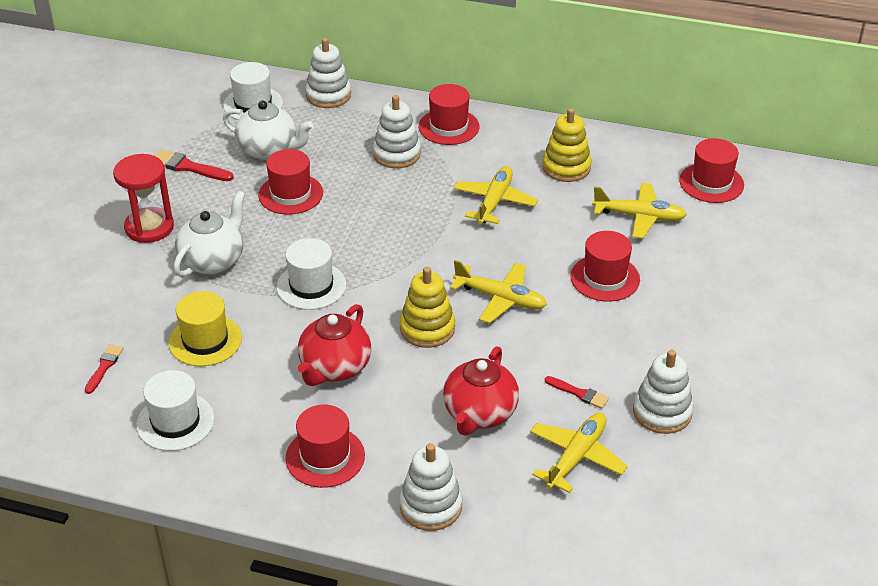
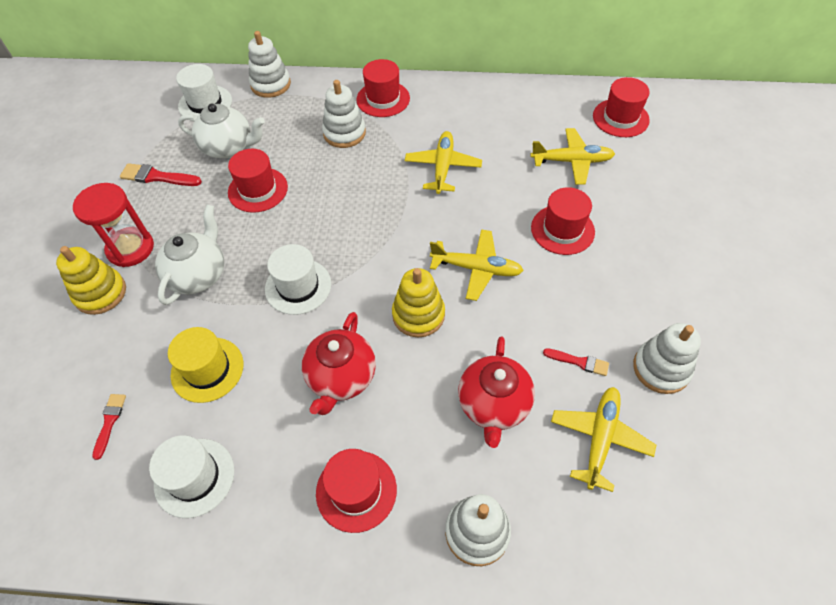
camera: 10 degrees left, 15 degrees up
(566, 167) = (494, 122): yellow stacking toy -> yellow stacking toy (100, 293)

